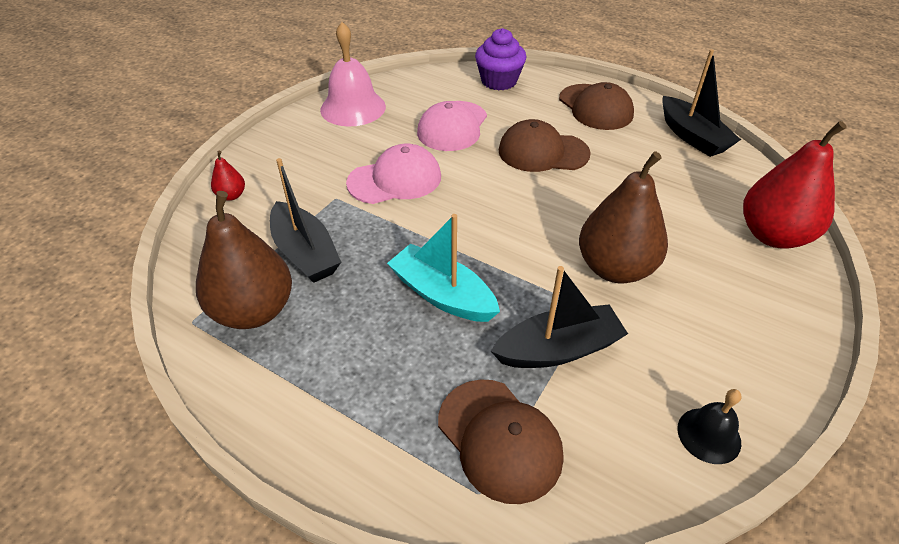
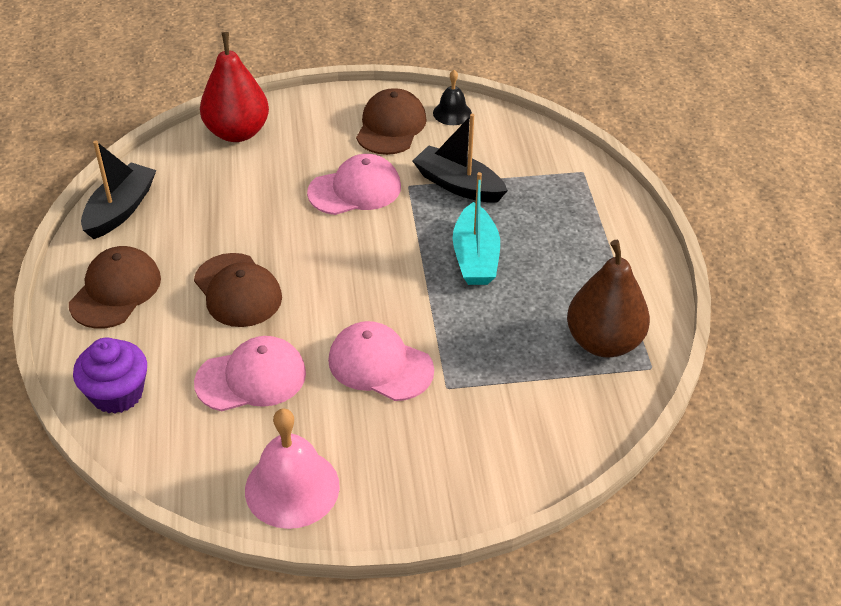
camera: 130 degrees left, 0 degrees up
(231, 195) = (525, 466): red pear -> none
(305, 253) = (525, 357): black boat -> none
(499, 439) = (546, 179): brown cap -> brown cap (391, 126)
(615, 268) = (355, 190): brown pear -> pink cap

